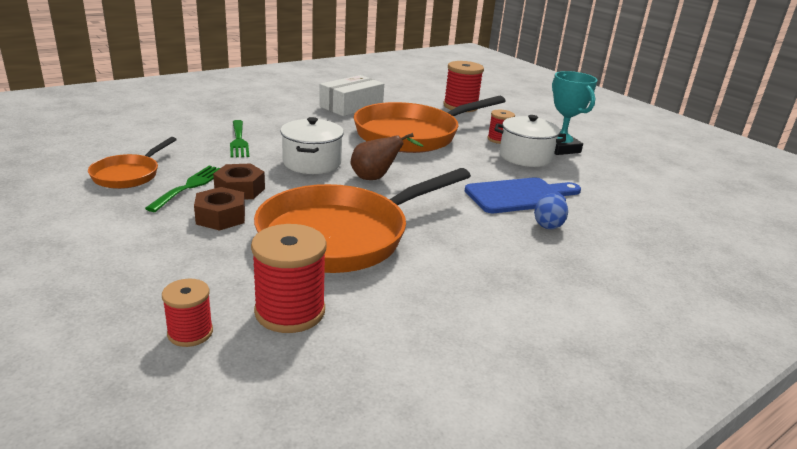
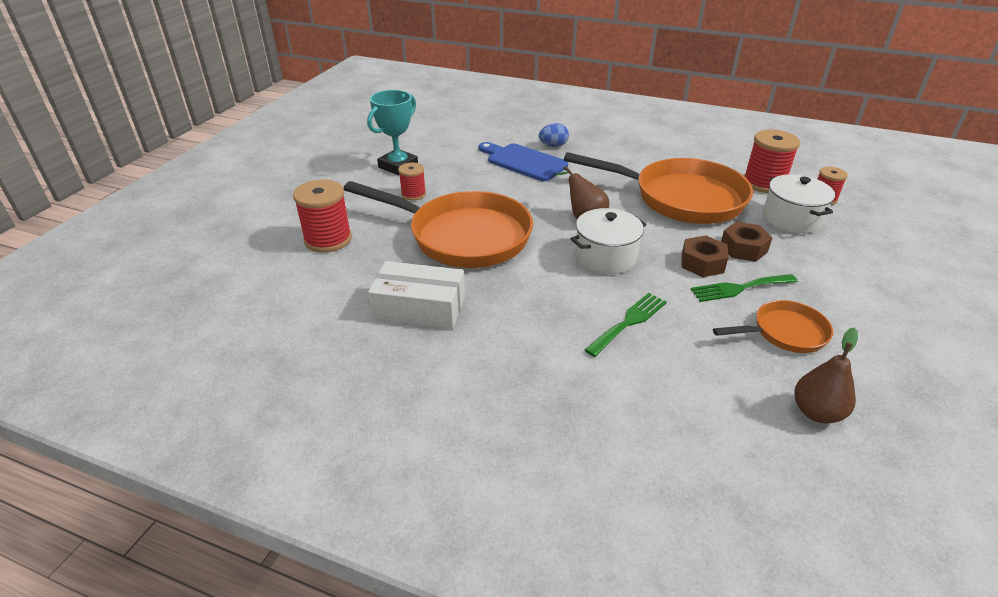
camera: 120 degrees left, 10 degrees up
(79, 148) = (816, 412): none -> brown pear
(525, 157) = (441, 175): white pot -> white pot (791, 219)

